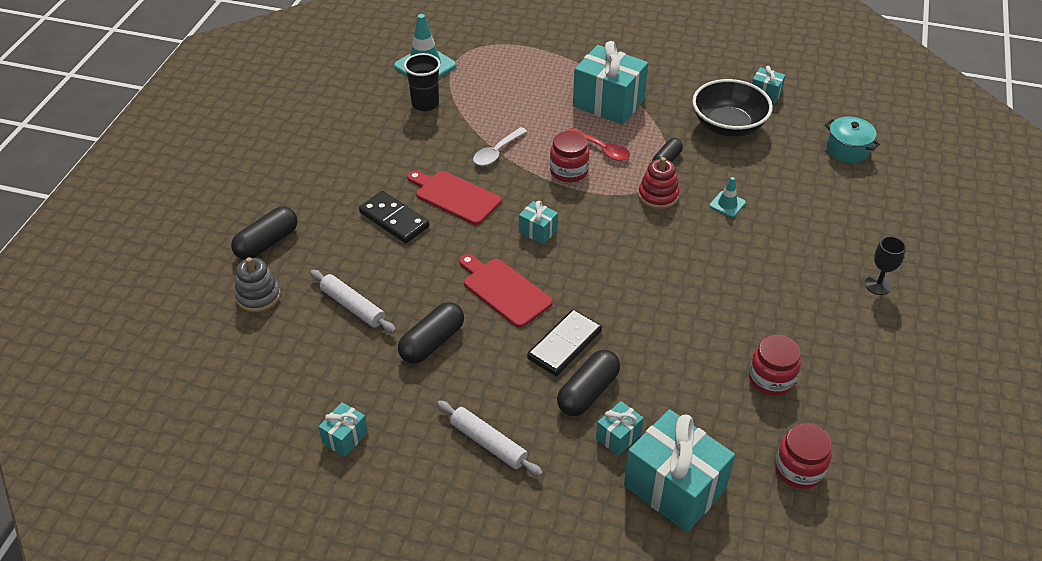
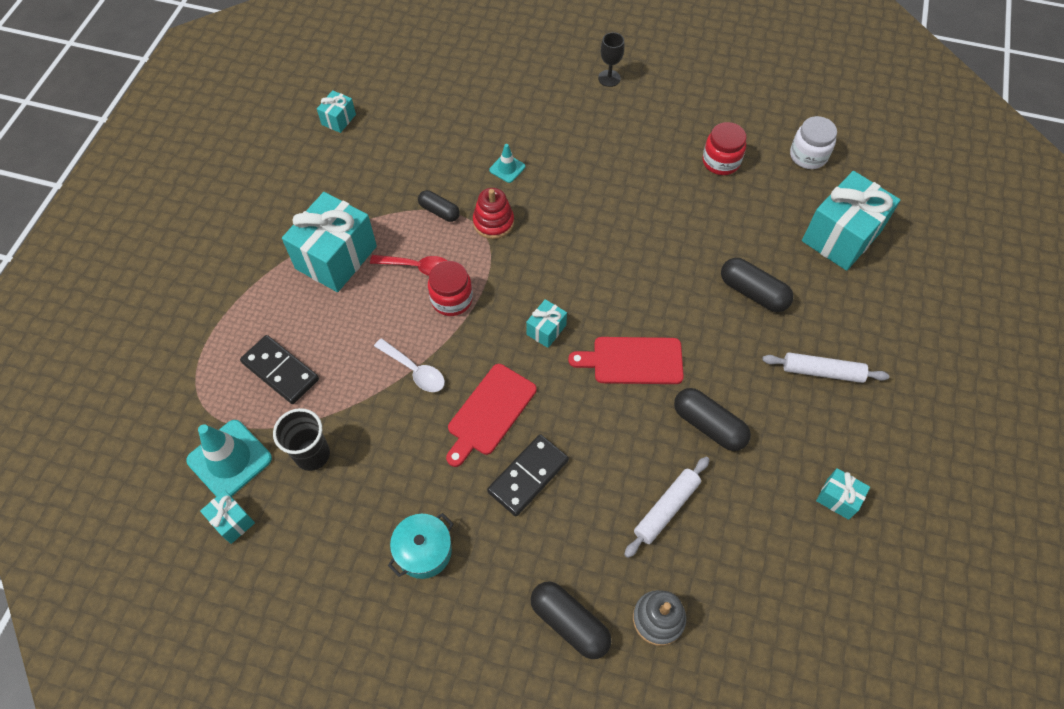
camera: 90 degrees left, 15 degrees up
(488, 443) = (822, 372): white rolling pin -> white rolling pin turned 60 degrees clockwise
(504, 290) = (633, 360): red cutting board -> red cutting board turned 45 degrees clockwise
(564, 345) = (700, 309): black domino -> black domino (280, 371)
(602, 149) = (417, 267): red spoon -> red spoon turned 60 degrees clockwise
(618, 436) = (797, 272): turquoise gift -> turquoise gift (232, 521)
(728, 126) = (387, 155): black bowl -> none
(799, 469) = (808, 156): red jar -> white jar
(847, 150) = (432, 70): turquoise pot -> turquoise pot (424, 551)

